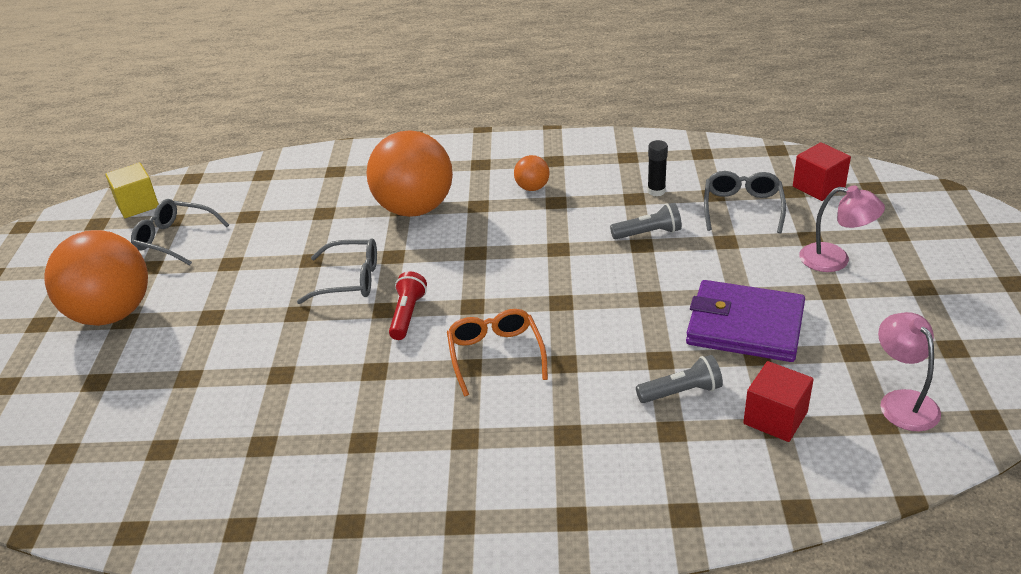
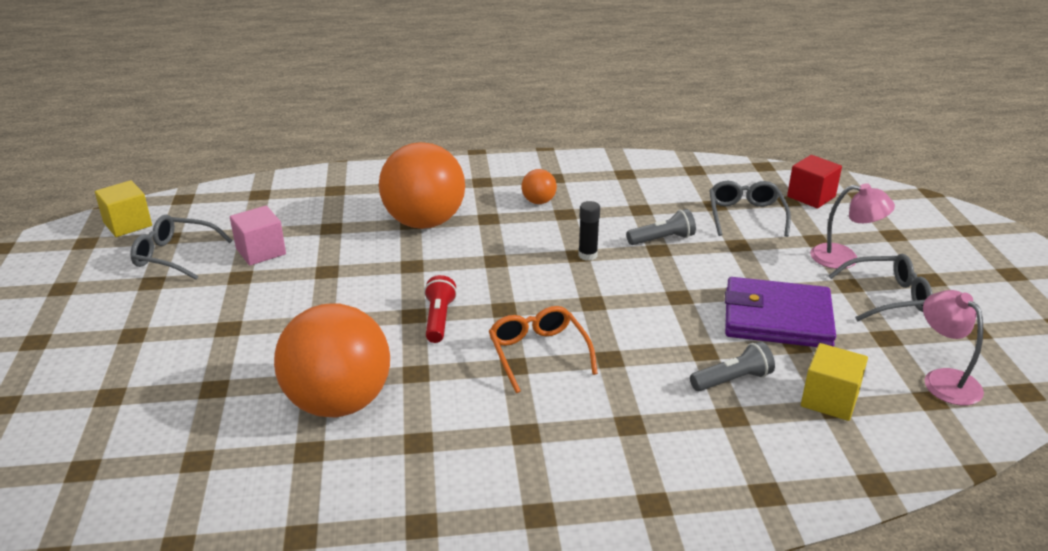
camera: 10 degrees left, 5 degrees down
(112, 313) = (117, 328): orange ball -> orange ball (339, 402)
(254, 237) = (261, 251): none -> pink cube
(350, 280) = (371, 289): grey glasses -> grey glasses (887, 297)
(656, 191) = (660, 202): black glue stick -> black glue stick (587, 255)
(775, 418) = (829, 399): red cube -> yellow cube

